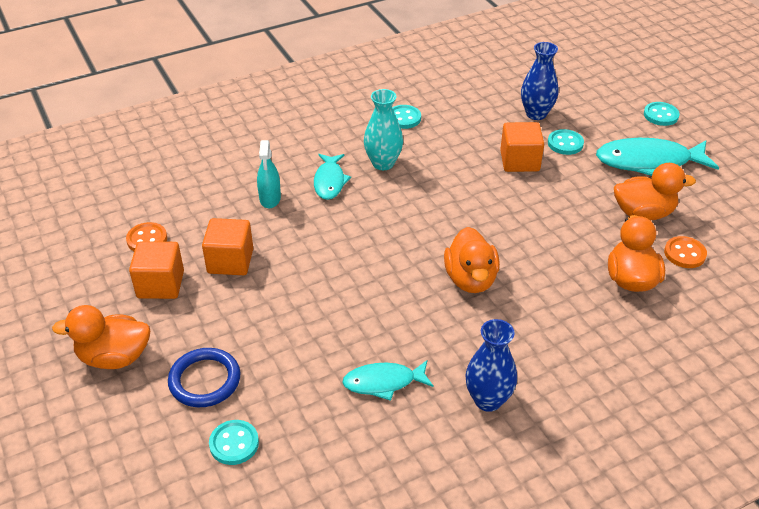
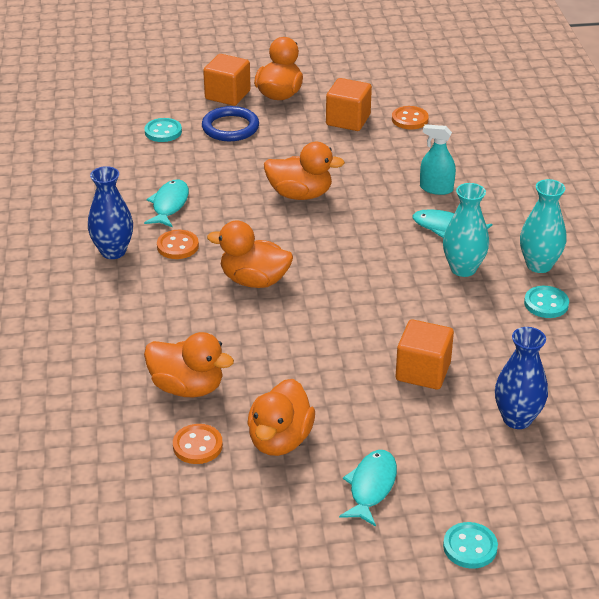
camera: 110 degrees right, 5 degrees down
(230, 261) = (357, 155): orange cube -> orange cube (227, 95)
(318, 285) = (300, 194): none -> orange duck
(357, 127) = (539, 265): none -> turquoise vase
(450, 350) = (177, 246): none -> orange button
(565, 143) = (442, 423): turquoise button -> none
(648, 162) = (371, 487): turquoise fish -> turquoise fish, size x0.60

